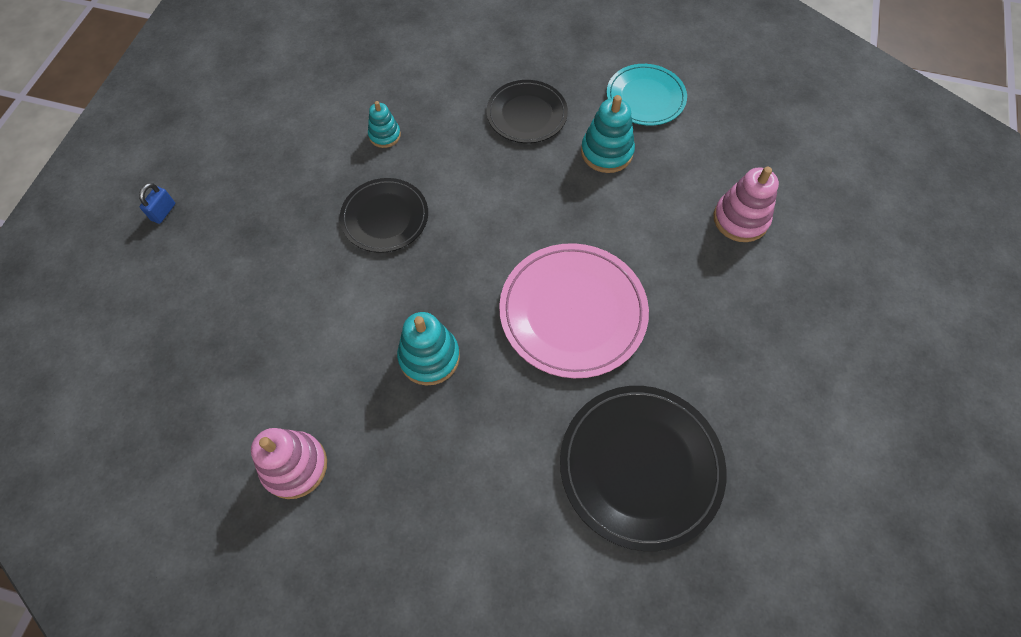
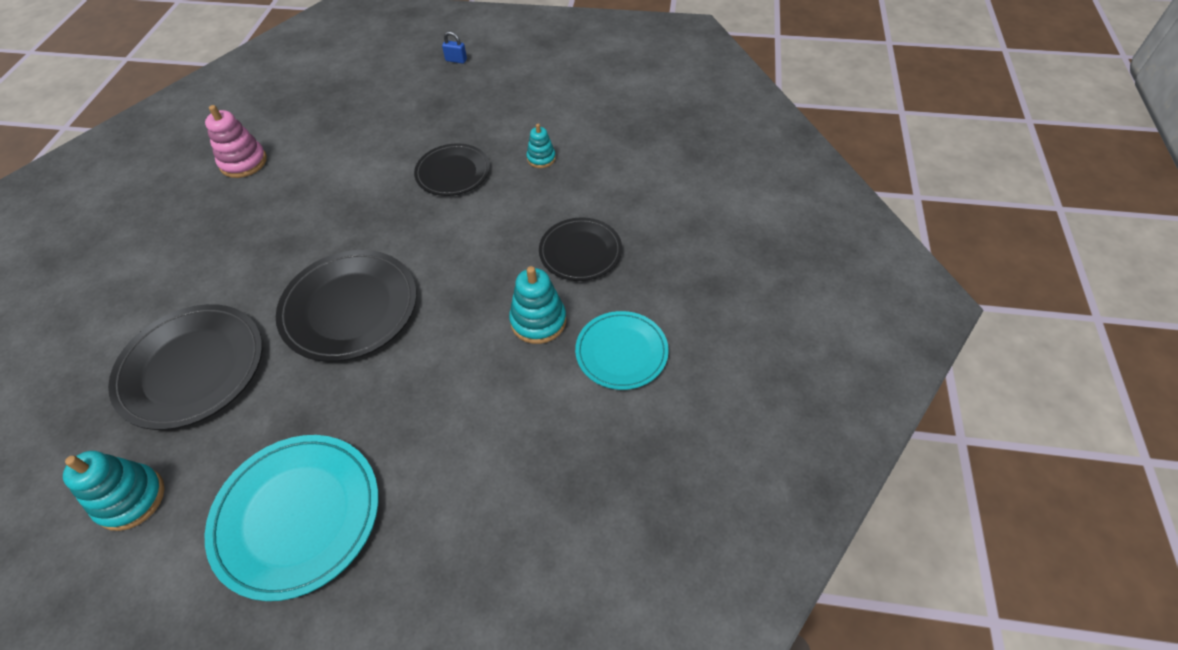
camera: 85 degrees right, 10 degrees down
(429, 357) = (318, 218): turquoise stacking toy -> turquoise stacking toy (131, 499)
(573, 312) = (349, 308): pink plate -> black plate
(740, 219) = (454, 451): pink stacking toy -> none
(805, 338) = (297, 516): none -> turquoise plate

